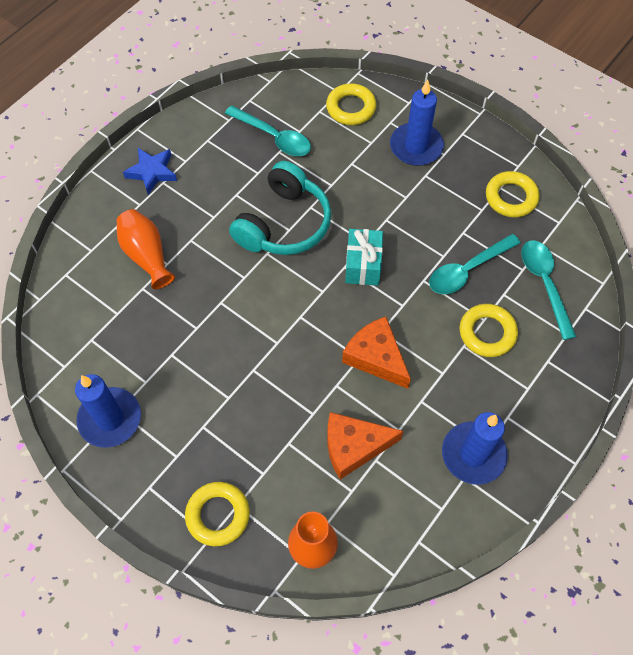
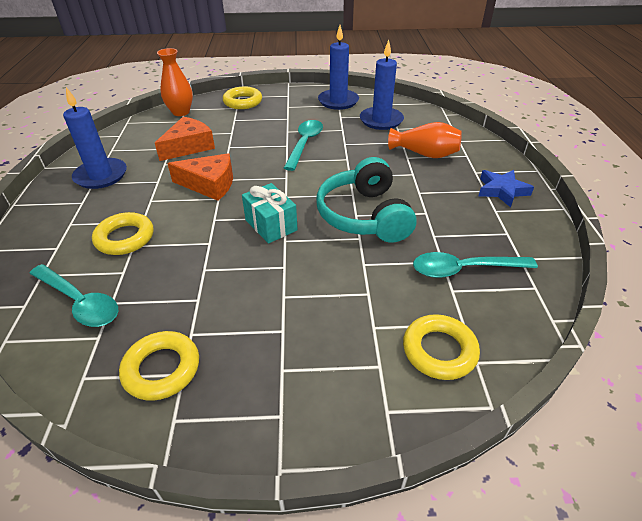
camera: 140 degrees right, 20 degrees down
(416, 147) = (321, 355): blue candle -> blue candle (381, 120)
(467, 270) = (172, 270): turquoise spoon -> turquoise spoon (304, 144)

